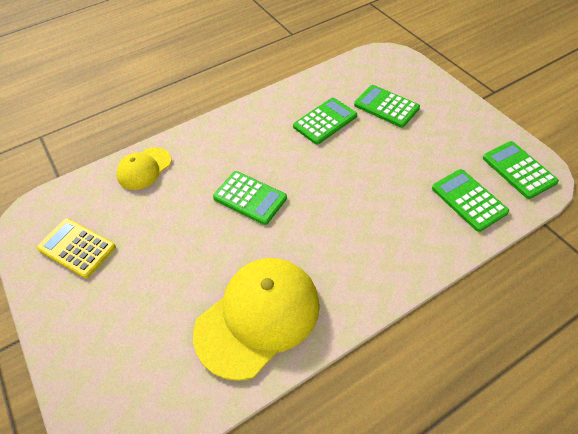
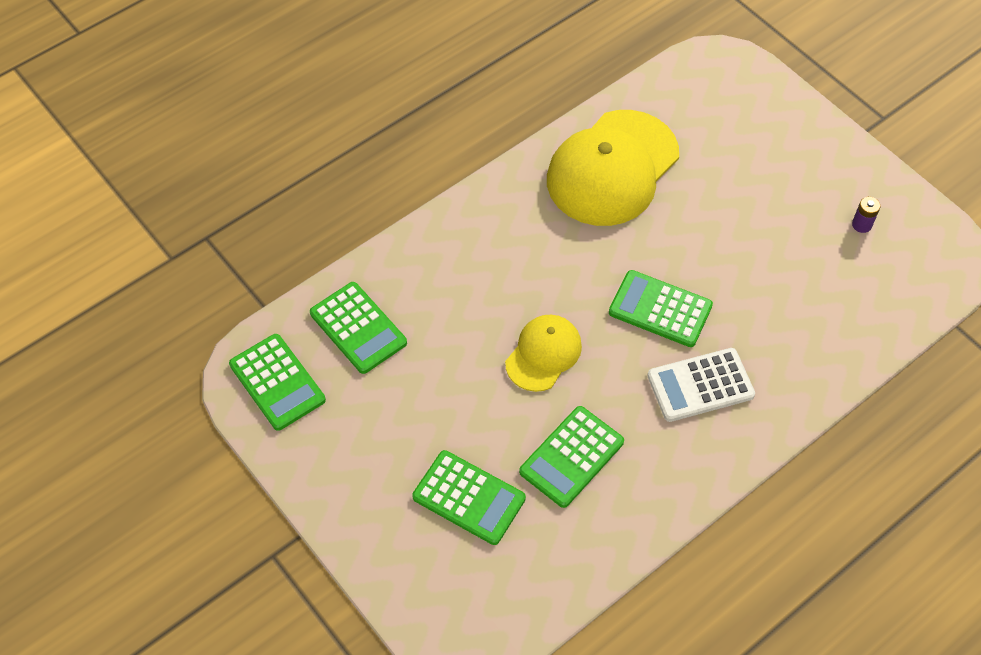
camera: 170 degrees right, 5 degrees up
(77, 248) = (861, 225): yellow calculator -> purple battery
(144, 168) = (833, 345): yellow cap -> yellow cap (543, 354)
(238, 152) = (700, 385): none -> white calculator

